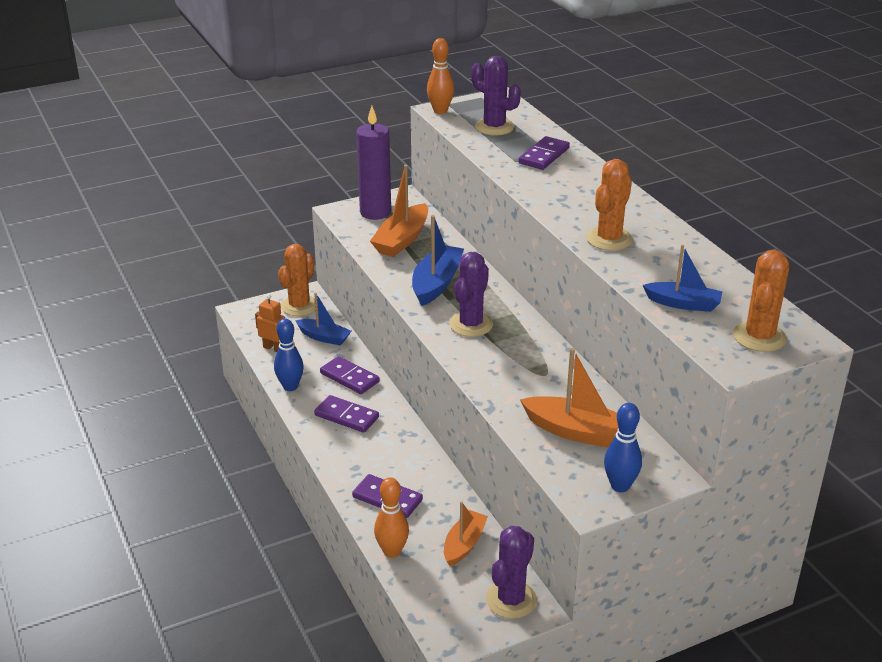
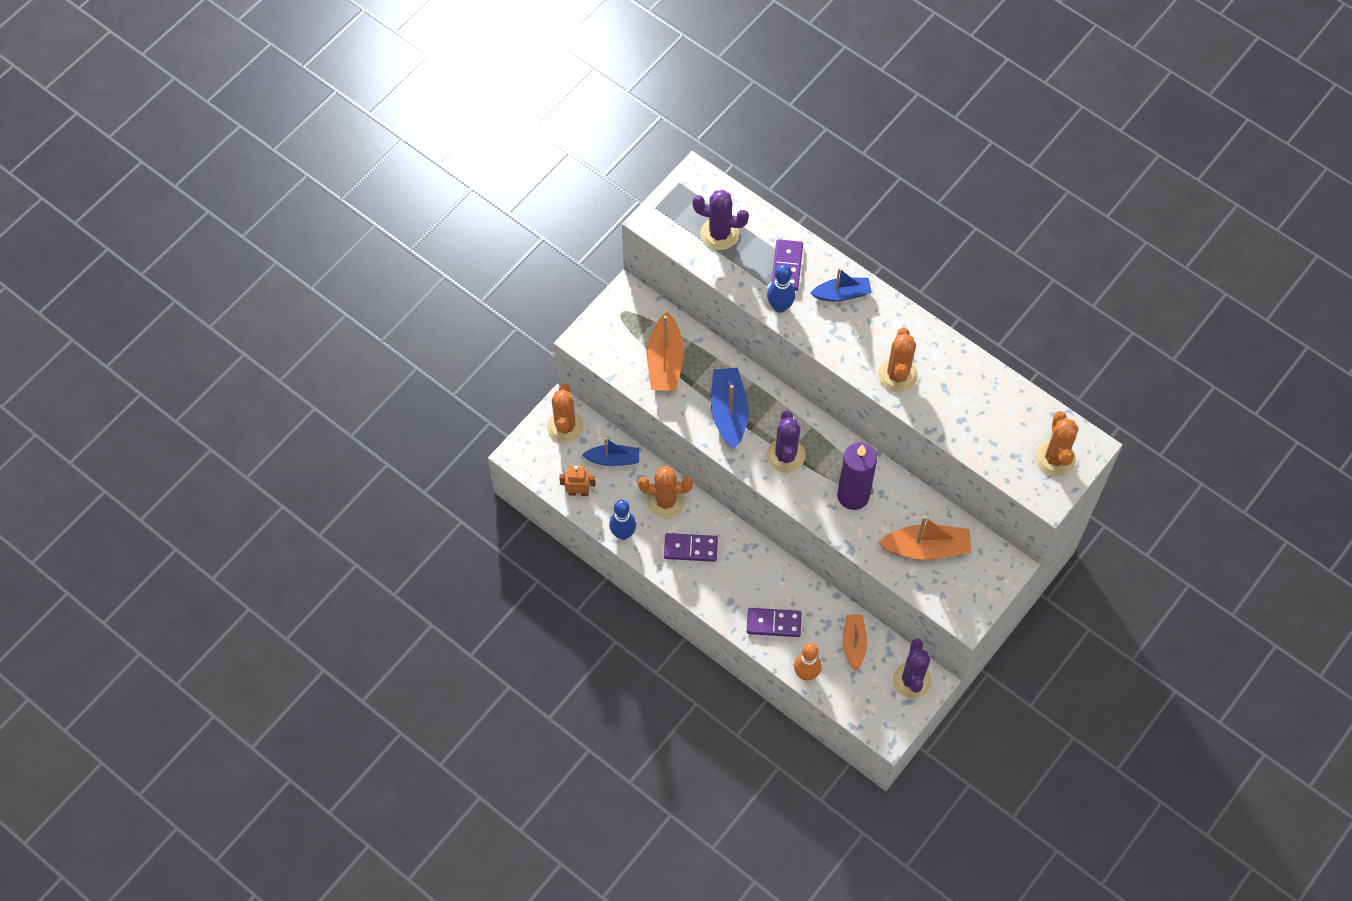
camera: 25 degrees left, 30 degrees up
(349, 378) = (665, 501): purple domino -> orange cactus
(375, 212) = (617, 329): purple candle -> purple candle (853, 495)
(440, 111) = (655, 223): orange bowling pin -> none
(620, 486) = (979, 592): blue bowling pin -> blue bowling pin (780, 306)
(683, 304) = (987, 439): blue boat -> blue boat (842, 294)

